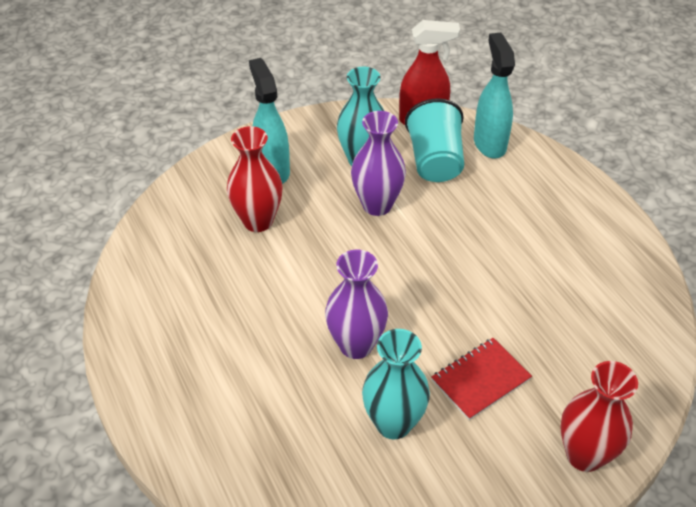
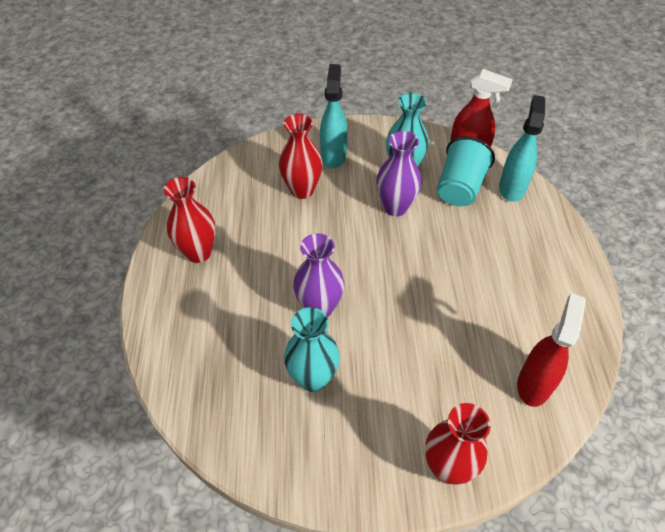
camera: 25 degrees right, 5 degrees up
(174, 336) = (198, 252): none -> red vase
(480, 380) = (398, 372): red notebook -> none
(621, 337) = (534, 384): none -> red spray bottle

